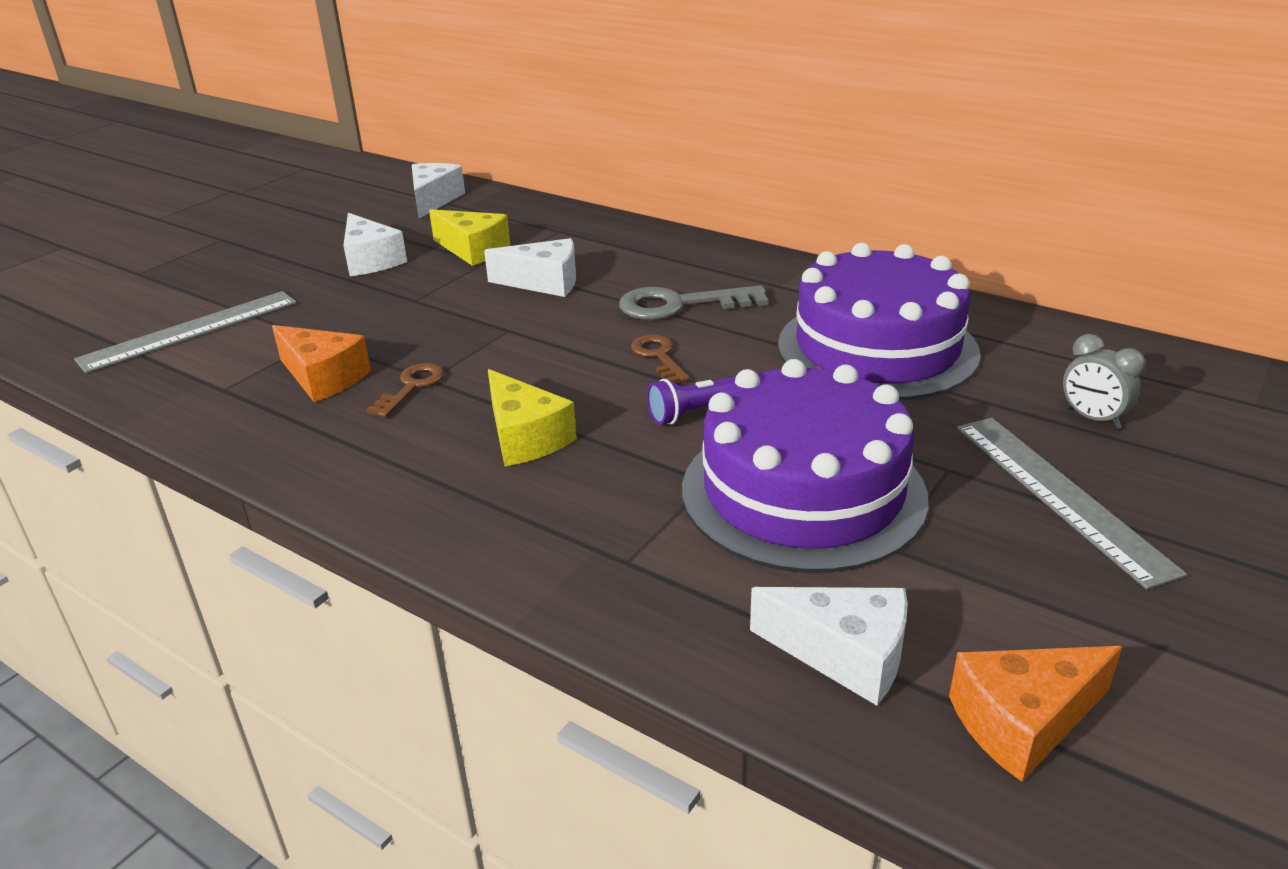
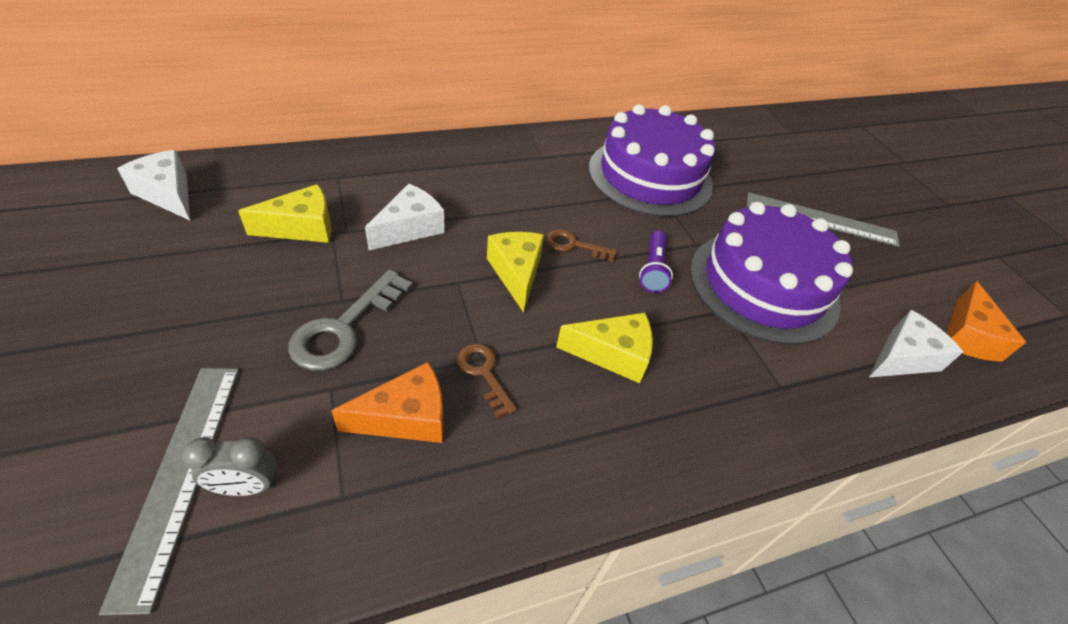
camera: 60 degrees left, 15 degrees up
(370, 260) = (226, 286): white cheese -> none
(564, 348) = (516, 273): none -> yellow cheese
(680, 305) = (520, 200): grey key -> grey key (345, 328)
(1092, 418) = (769, 171): grey clock -> grey clock (246, 486)

